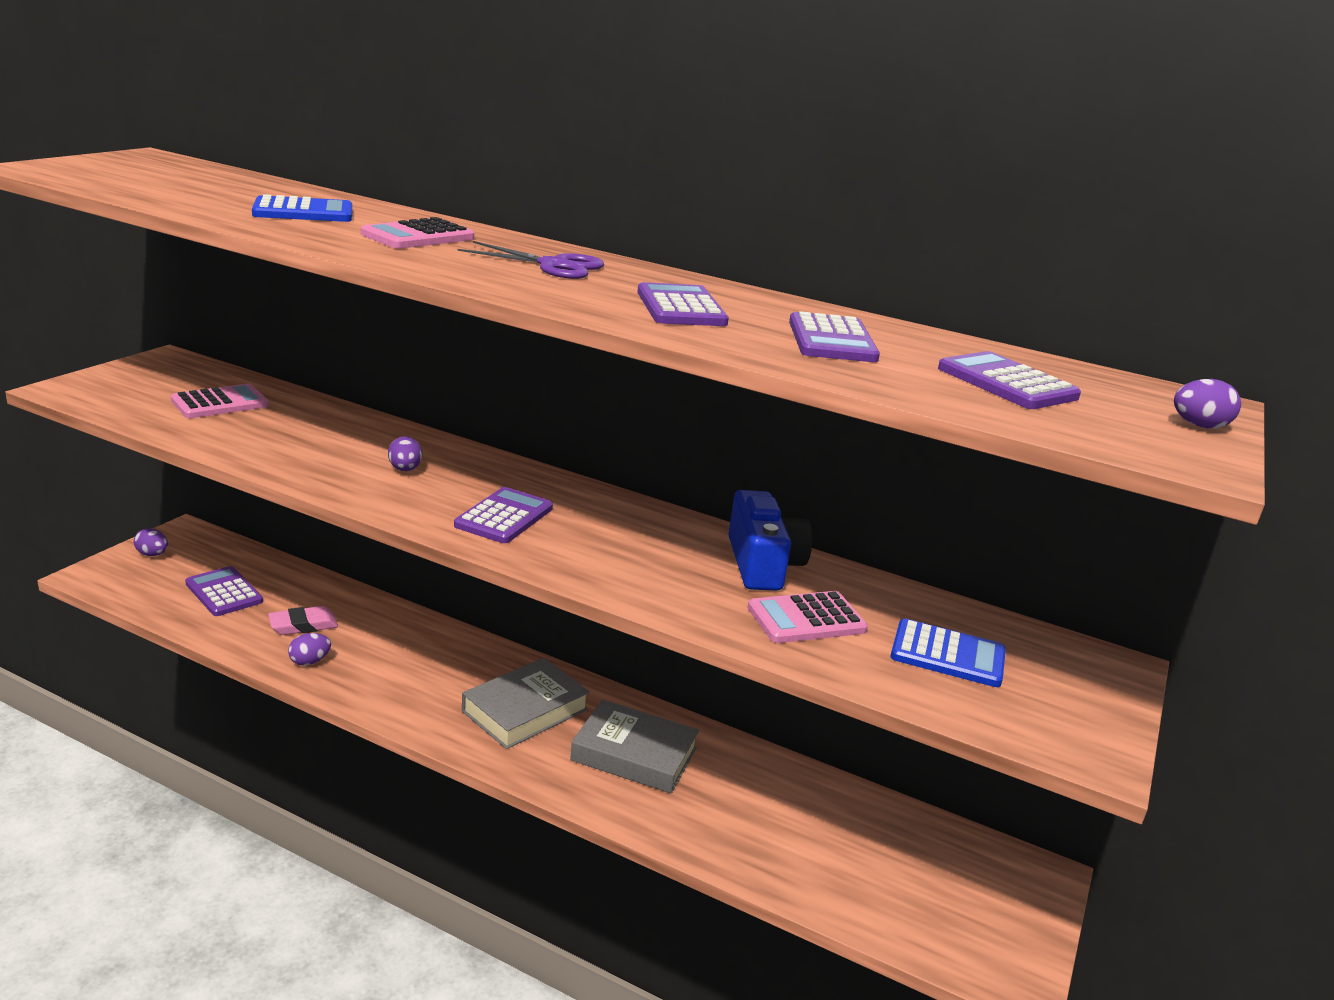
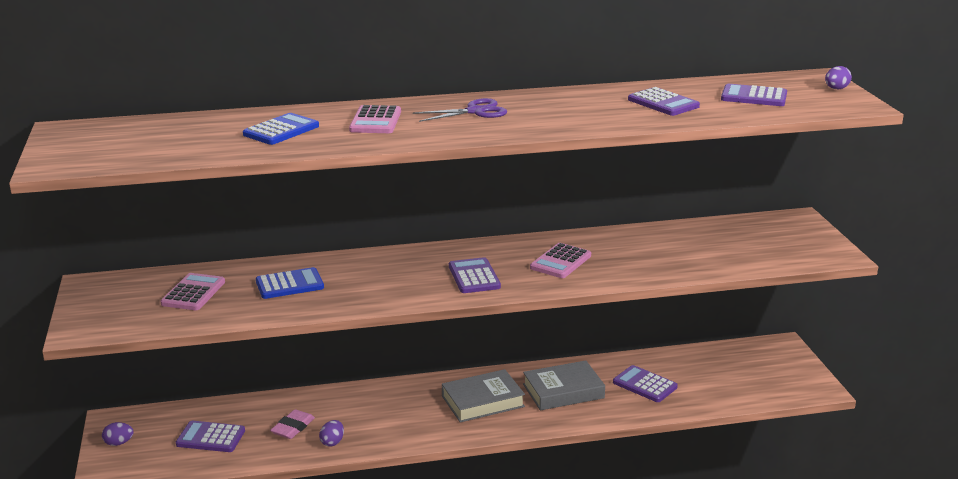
camera: 35 degrees left, 0 degrees up
(405, 469) = (378, 278): purple egg -> none
(525, 710) = (482, 401): grey book -> grey book turned 60 degrees clockwise
(681, 307) = (579, 112): purple calculator -> purple calculator (644, 385)
(763, 564) = (618, 241): blue camera -> none
(806, 619) = (674, 256): pink calculator -> pink calculator (560, 262)
(947, 655) = (743, 244): blue calculator -> blue calculator (289, 284)

